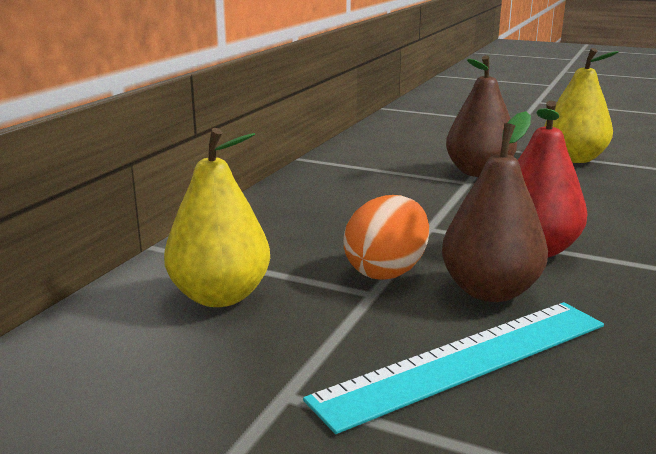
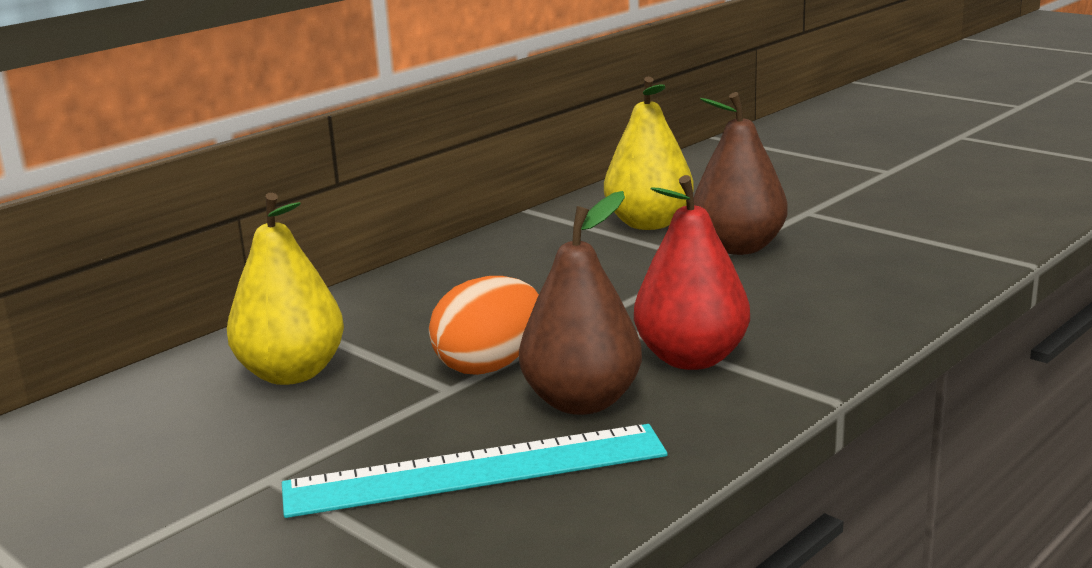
camera: 20 degrees right, 0 degrees up
(574, 159) = (899, 236): yellow pear -> yellow pear (649, 223)

